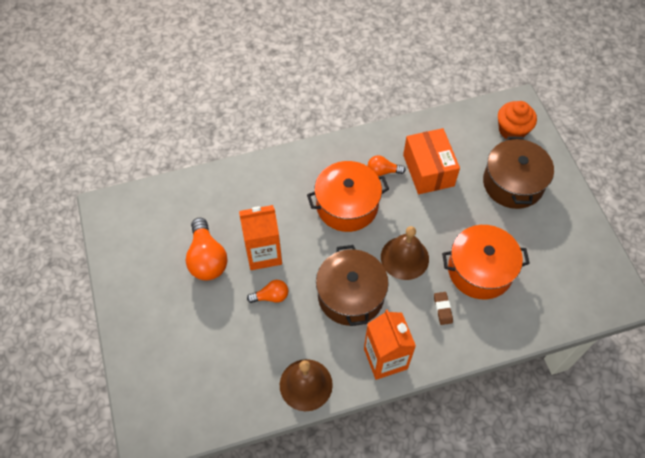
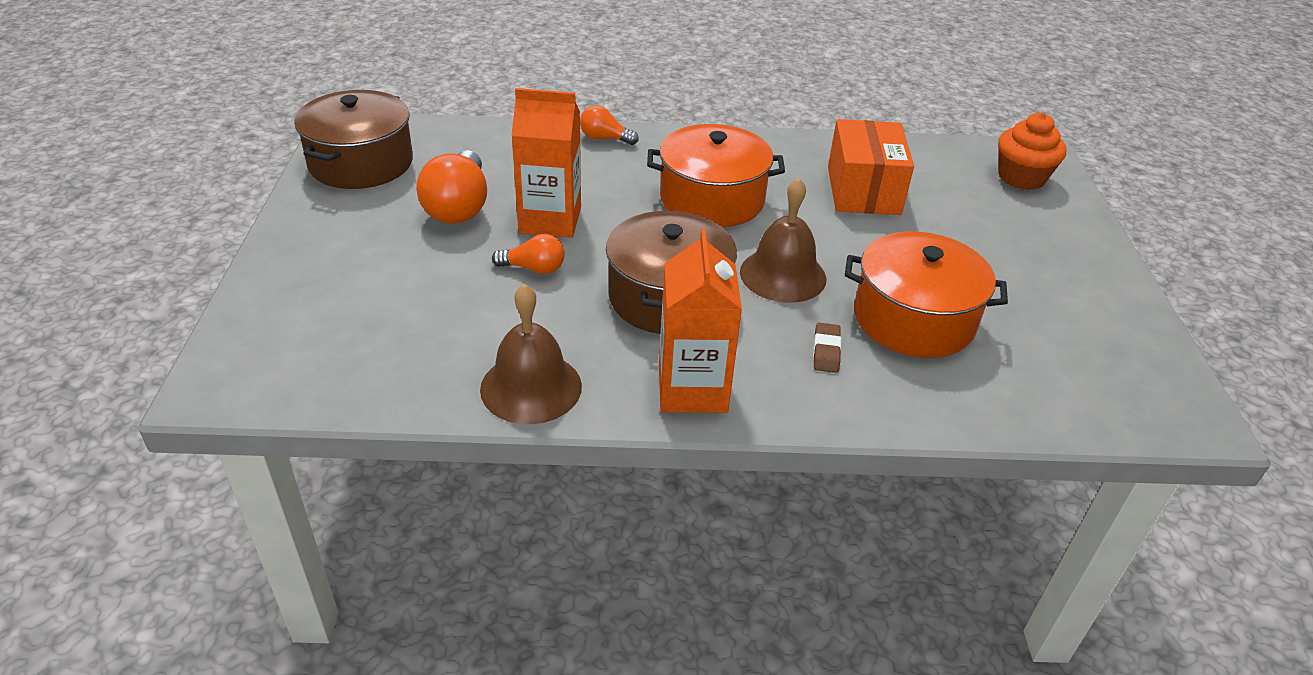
camera: 15 degrees right, 20 degrees down
(383, 171) = (787, 177): orange light bulb -> orange light bulb (604, 138)
(513, 183) = (1006, 233): brown pot -> brown pot (361, 163)

